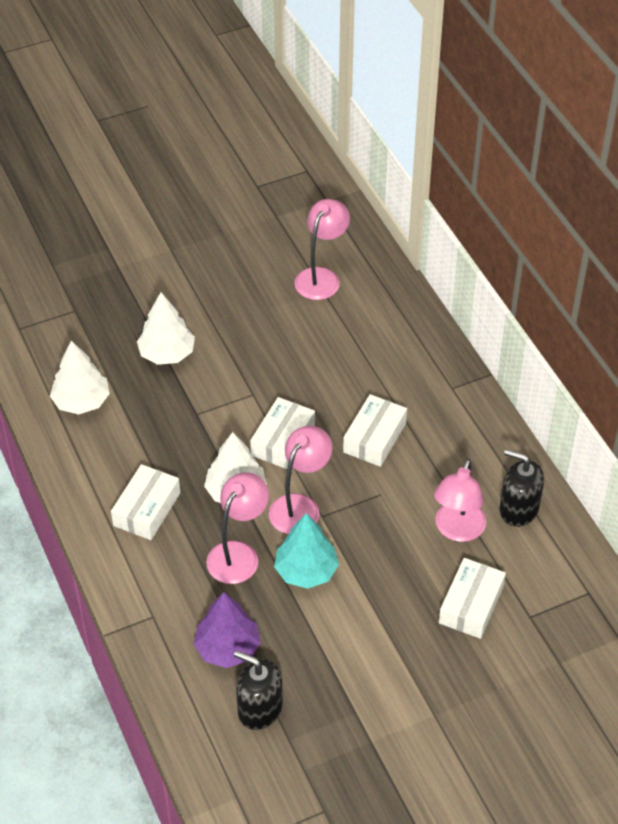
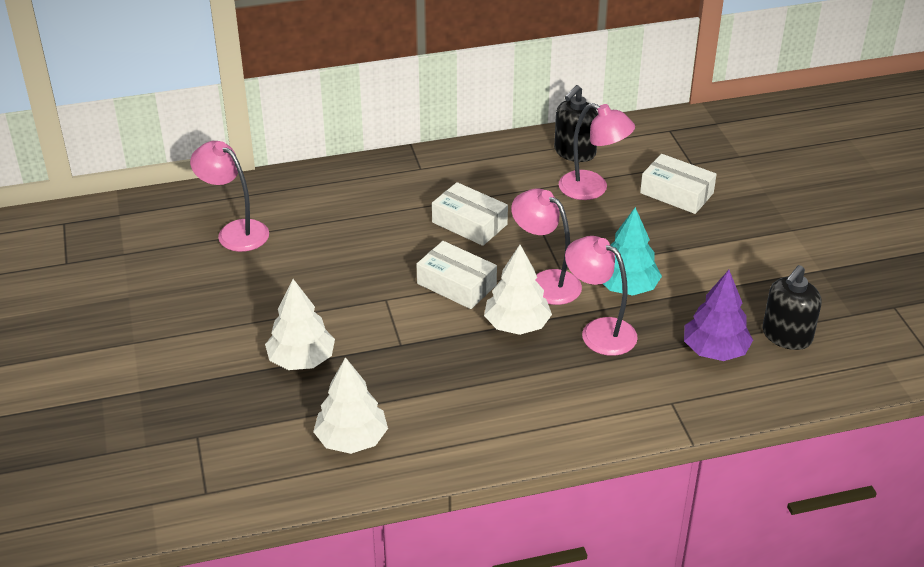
camera: 80 degrees left, 10 degrees down
(146, 509) = (527, 395): white box -> none

